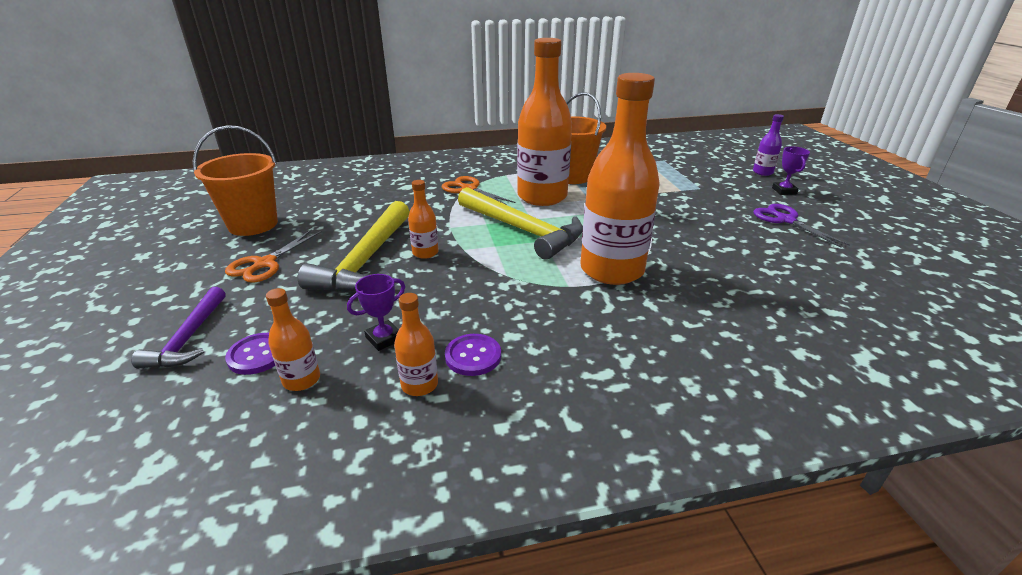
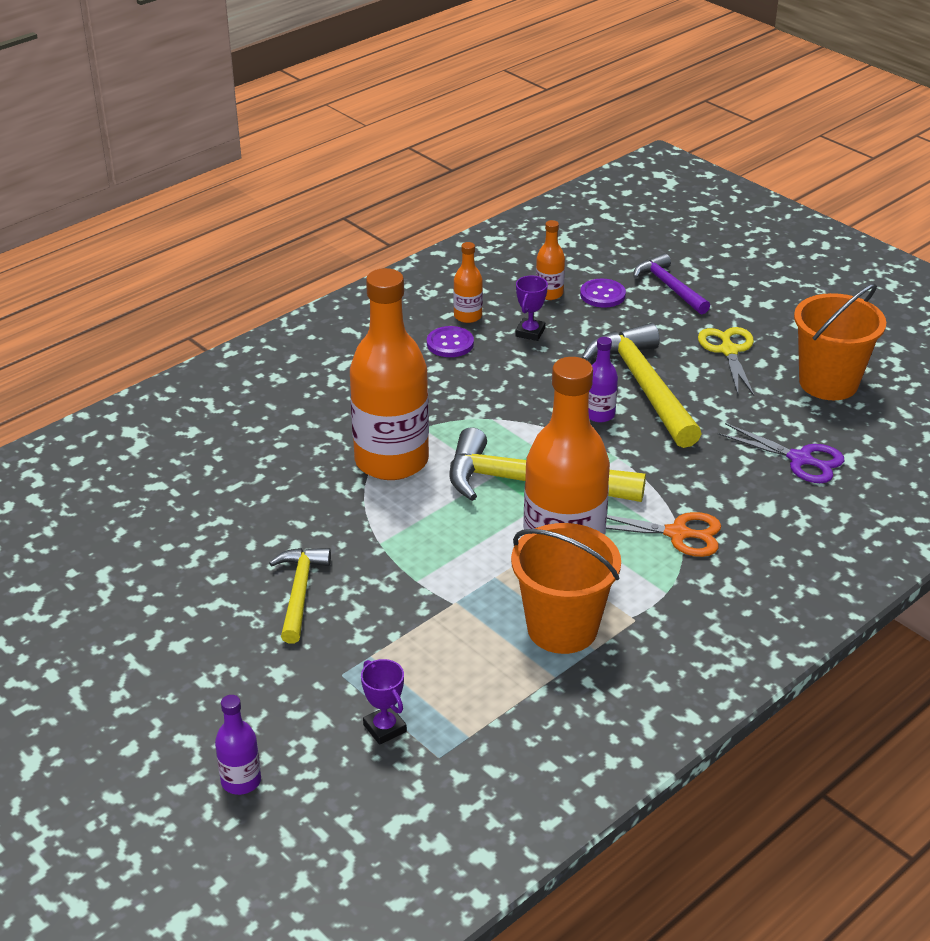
camera: 150 degrees right, 5 degrees up
(265, 263) = (728, 351): orange scissors -> yellow scissors
(425, 253) = (599, 414): orange bottle -> purple bottle
(715, 220) = (299, 592): none -> yellow hammer
(784, 191) = (201, 721): purple trophy -> purple trophy (385, 728)
(786, 220) = (200, 631): purple scissors -> purple scissors (800, 459)

